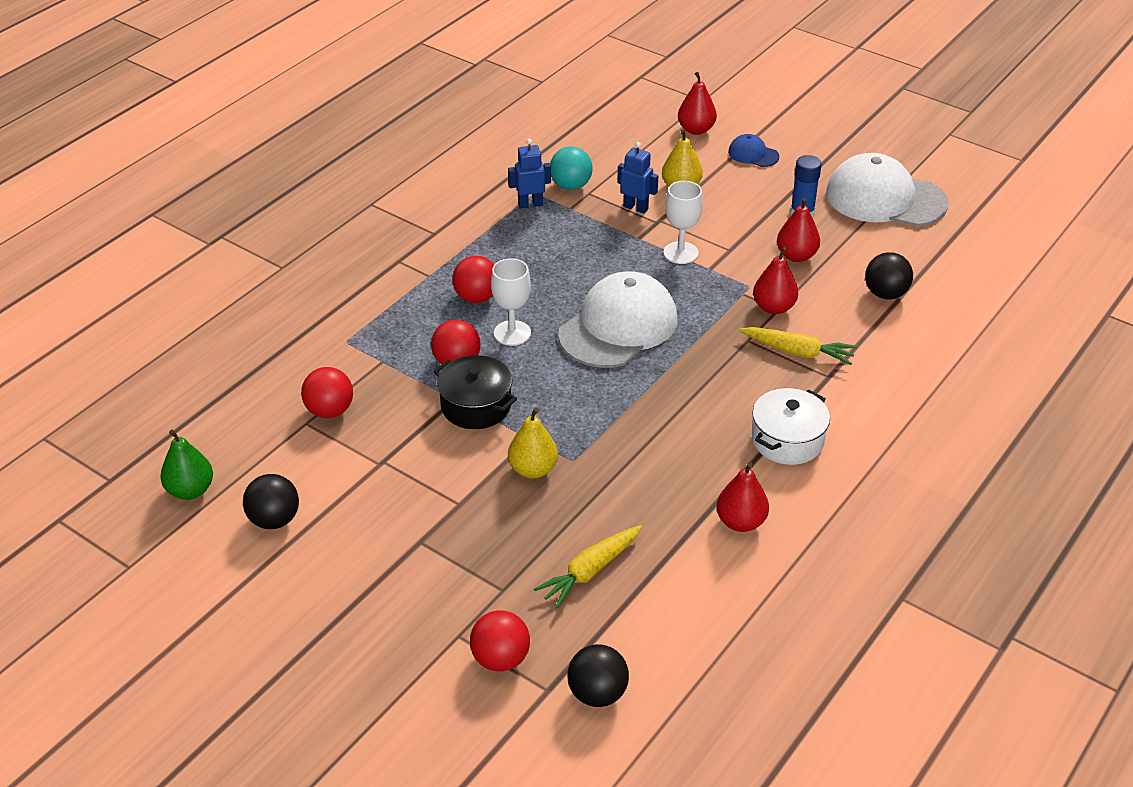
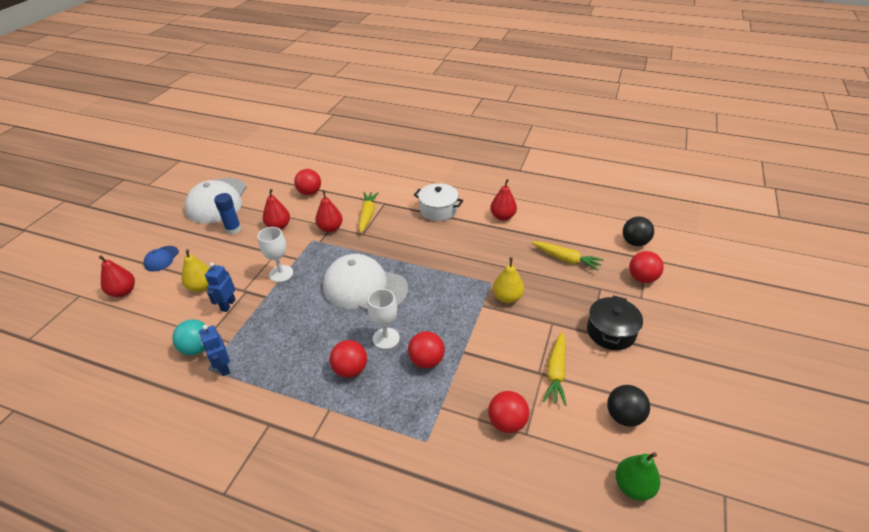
camera: 105 degrees left, 0 degrees up
(373, 478) = (556, 372): none -> yellow carrot
(476, 406) = (465, 338): black pot -> black pot (611, 332)
(885, 294) = (310, 192): black ball -> red ball

